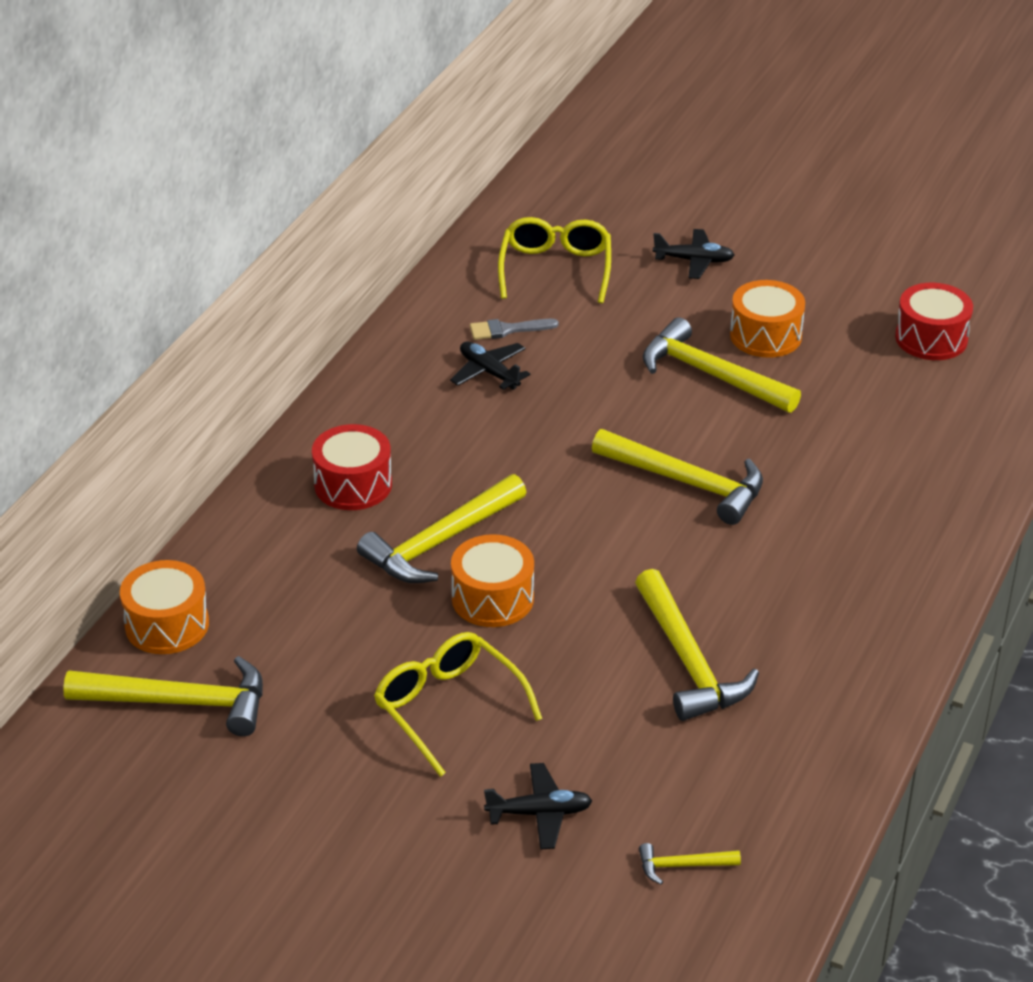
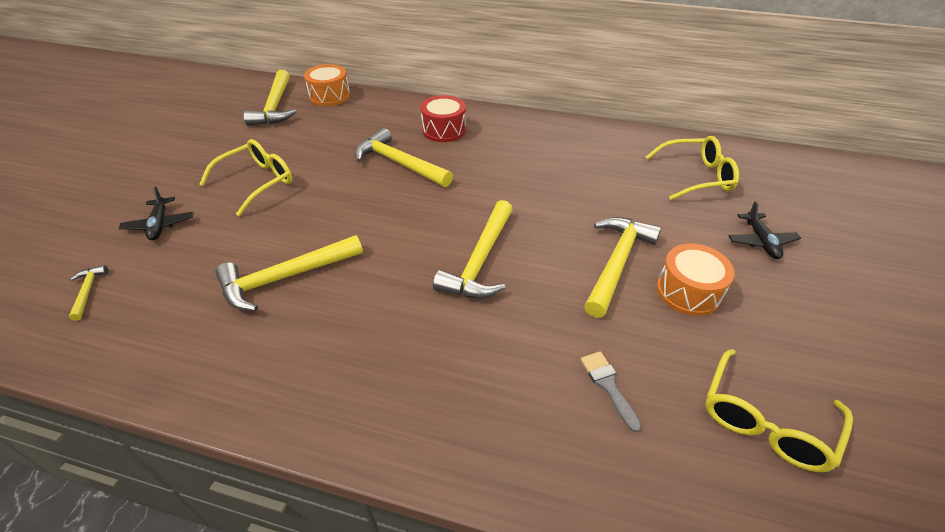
camera: 80 degrees right, 5 degrees up
(489, 372) = (566, 162): black plane -> none
(492, 598) = (350, 187): orange drum -> none
(508, 330) = (615, 164): grey brush -> grey brush (608, 386)
(931, 338) = (765, 422): red drum -> yellow glasses

